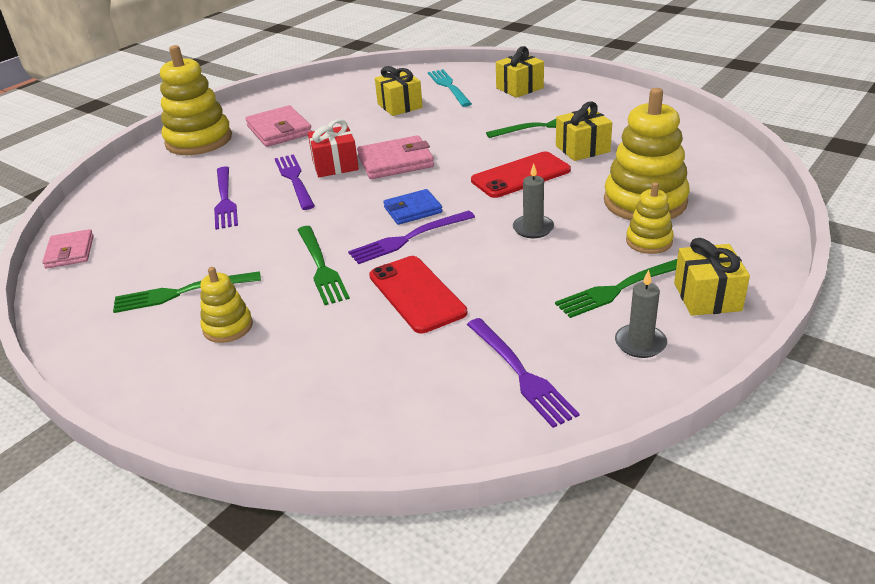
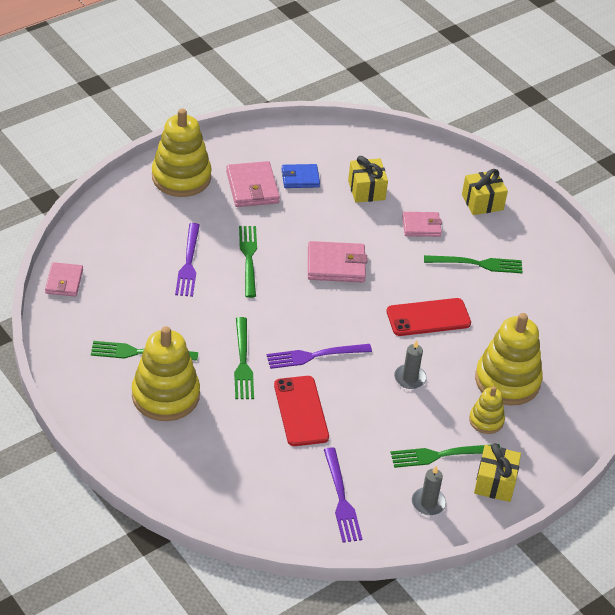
camera: 10 degrees right, 10 degrees up
(228, 327) = (165, 395): yellow stacking toy -> yellow stacking toy, size x1.93
(294, 179) = (248, 257): purple fork -> green fork
(335, 165) = (286, 252): red gift -> none
(412, 210) = (329, 326): blue wallet -> blue wallet (300, 178)
(448, 86) = (420, 176): turquoise fork -> none
(470, 116) = (421, 226): none -> pink wallet
(582, 149) = (493, 304): yellow gift -> none

